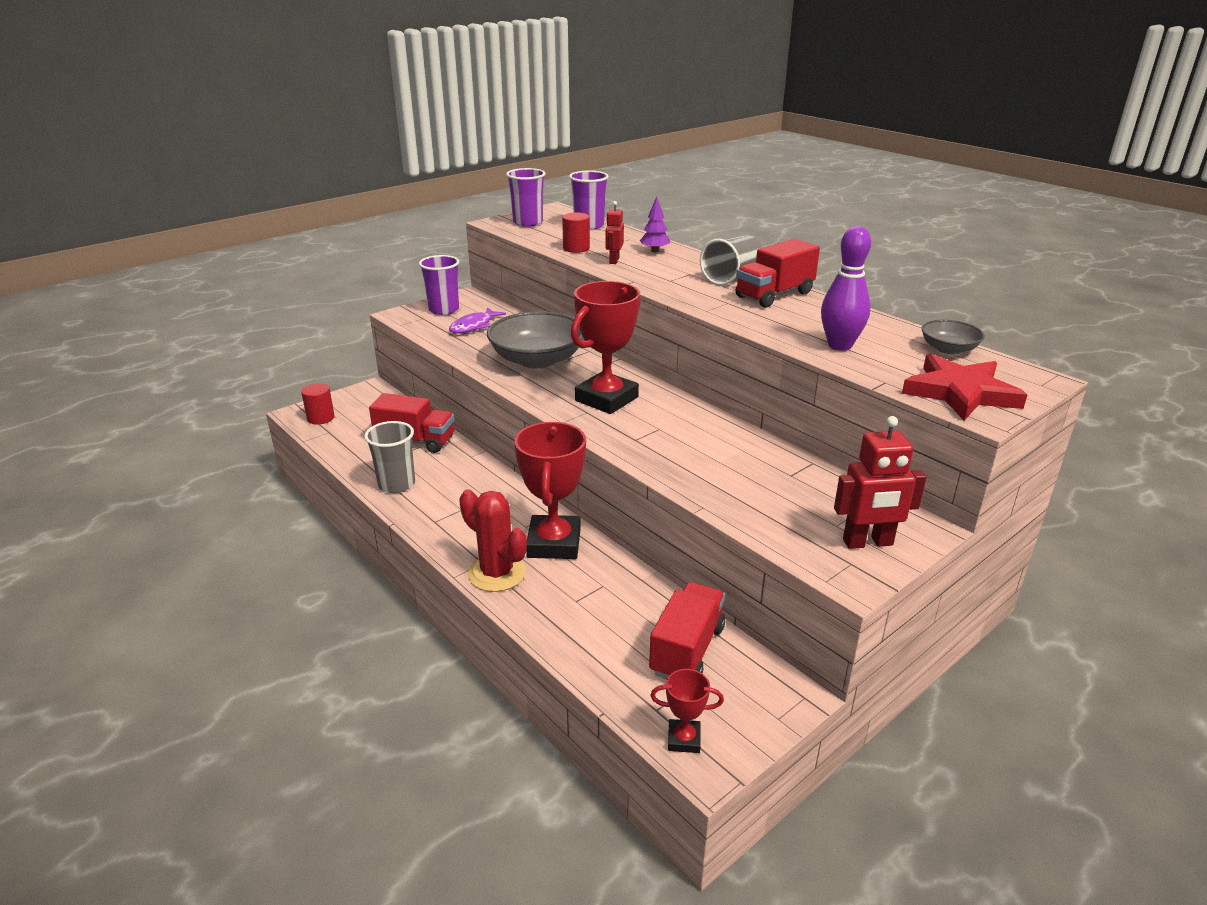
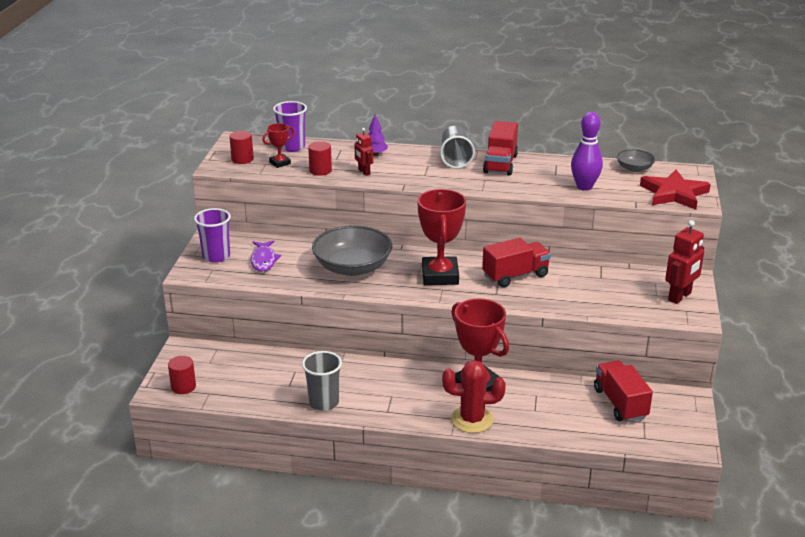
camera: 40 degrees left, 0 degrees up
(415, 441) = (285, 369): red truck -> red truck (515, 276)
(528, 223) = (242, 159): purple cup -> red cylinder
(684, 739) = (673, 443): red trophy -> red trophy (280, 163)

